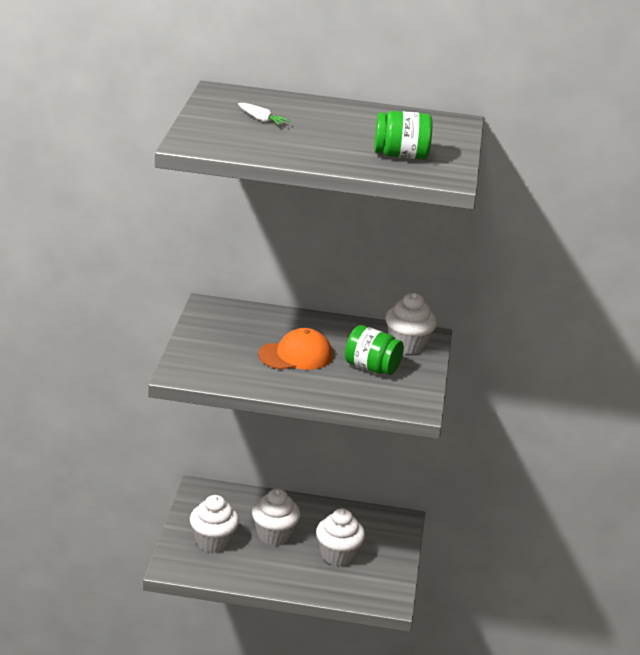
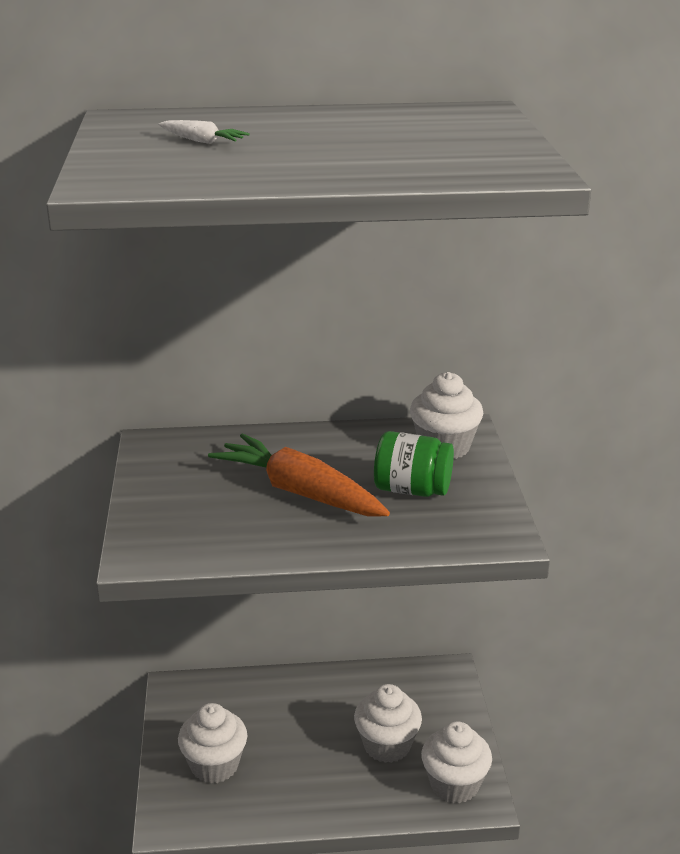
camera: 10 degrees left, 0 degrees up
(274, 535) = (293, 735): white cupcake -> white cupcake (454, 784)
(296, 355) = (300, 492): orange cap -> orange carrot
(401, 156) = (440, 156): green jar -> none

